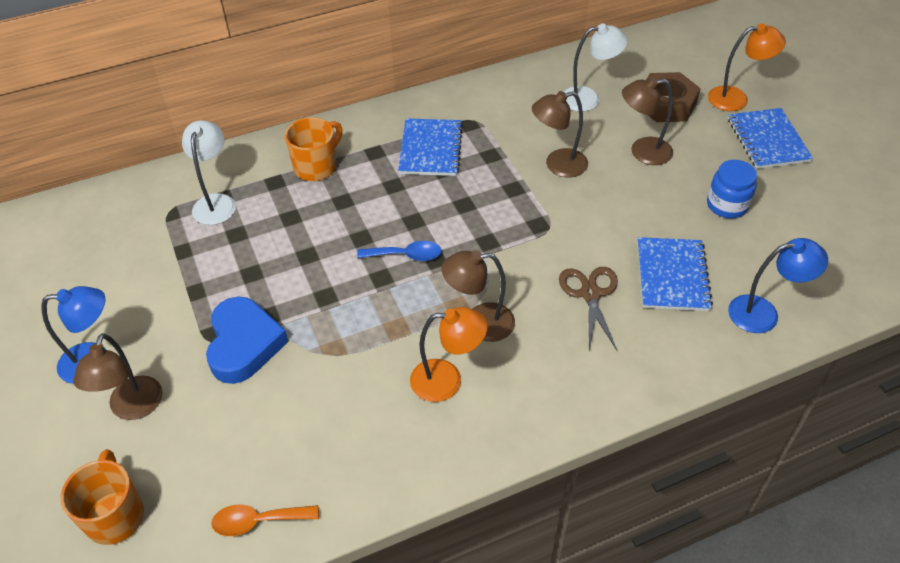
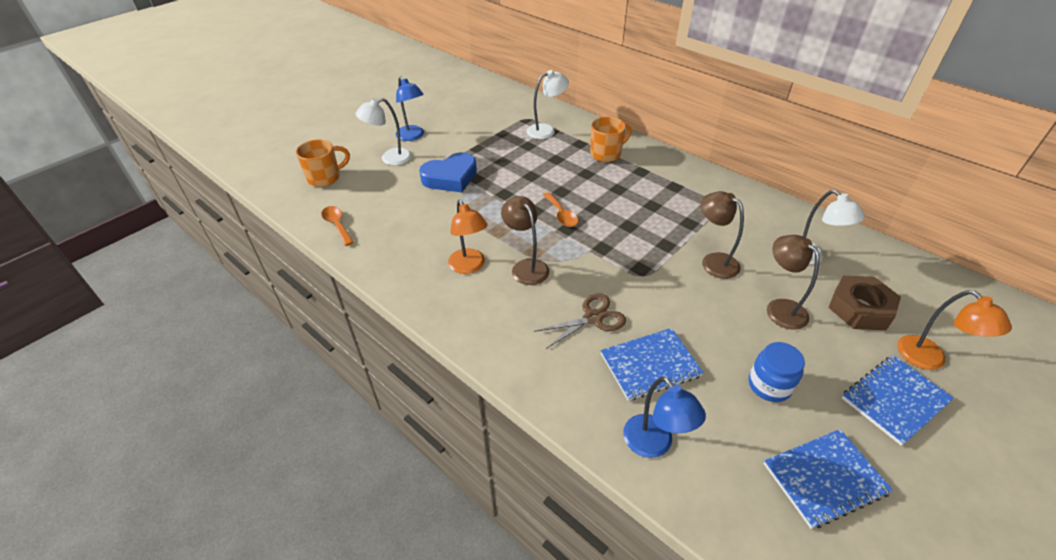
camera: 65 degrees right, 5 degrees down
(133, 408) = (390, 158): brown lamp -> white lamp
(316, 167) = (606, 154): orange mug -> orange mug turned 45 degrees counterclockwise
(406, 255) = (561, 215): blue spoon -> orange spoon
(430, 149) = (668, 194): blue notebook -> blue notebook (824, 478)

